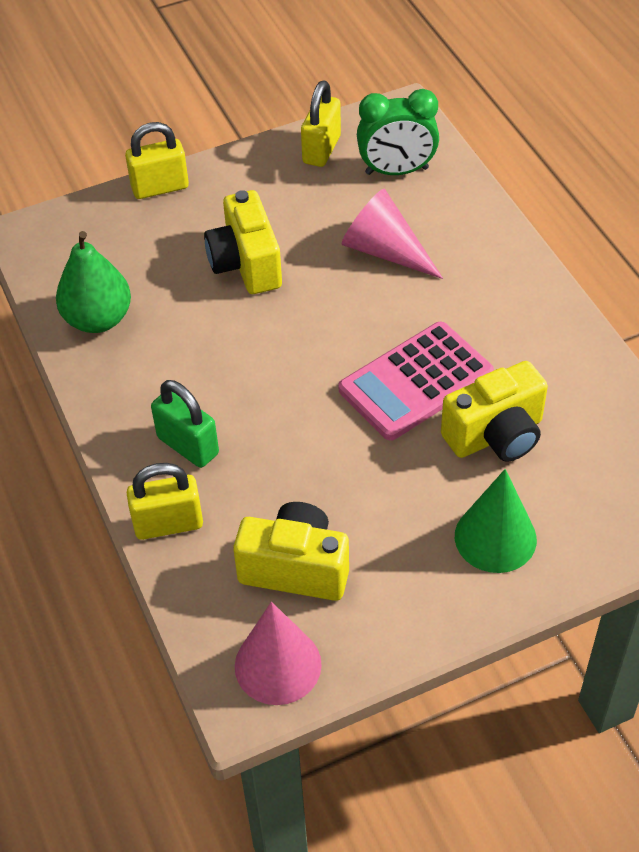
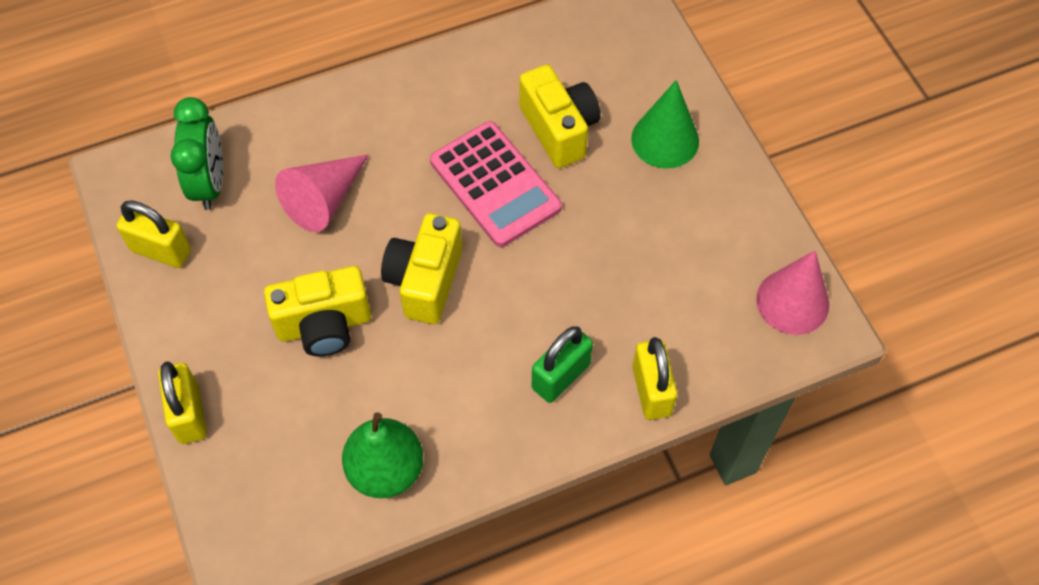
camera: 90 degrees left, 10 degrees up
(295, 568) = (697, 286): yellow camera -> yellow camera (425, 281)

